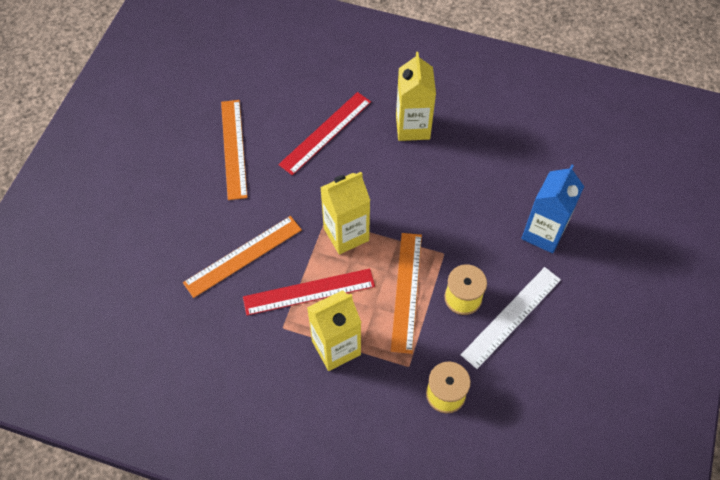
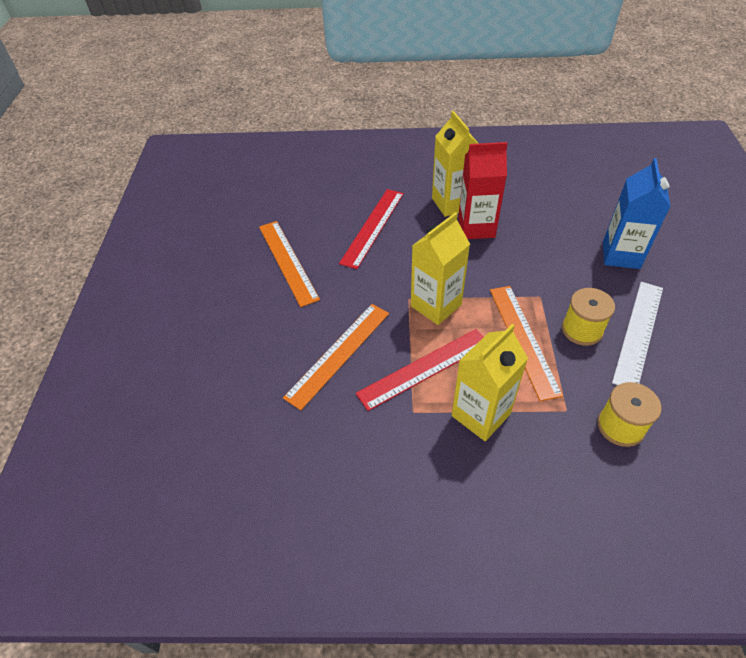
camera: 15 degrees left, 10 degrees down
(422, 162) = (476, 227): none -> red carton

